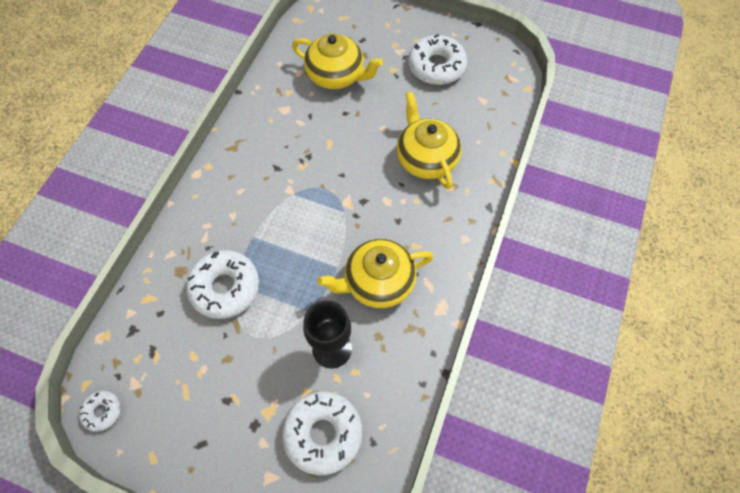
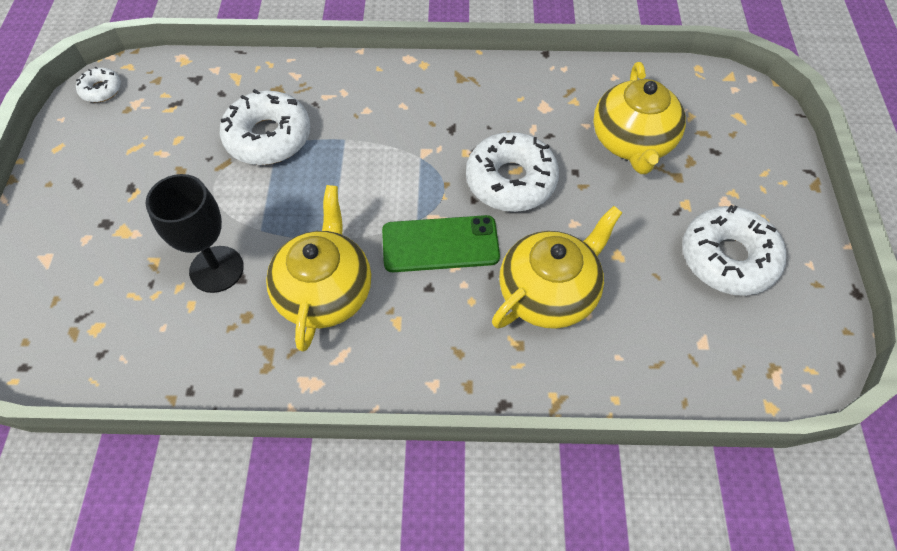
camera: 70 degrees right, 5 degrees down
(323, 433) = (104, 295): white donut -> white donut (511, 180)
(368, 204) = (440, 244): none -> green phone
(378, 282) = (325, 292): yellow teapot -> yellow teapot turned 45 degrees clockwise

